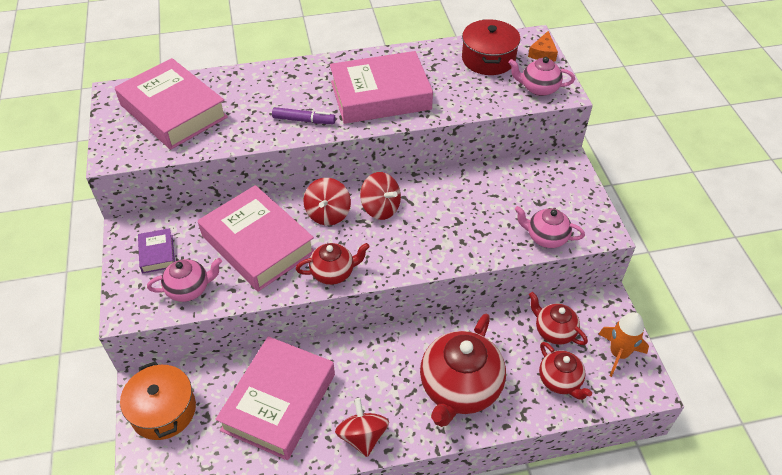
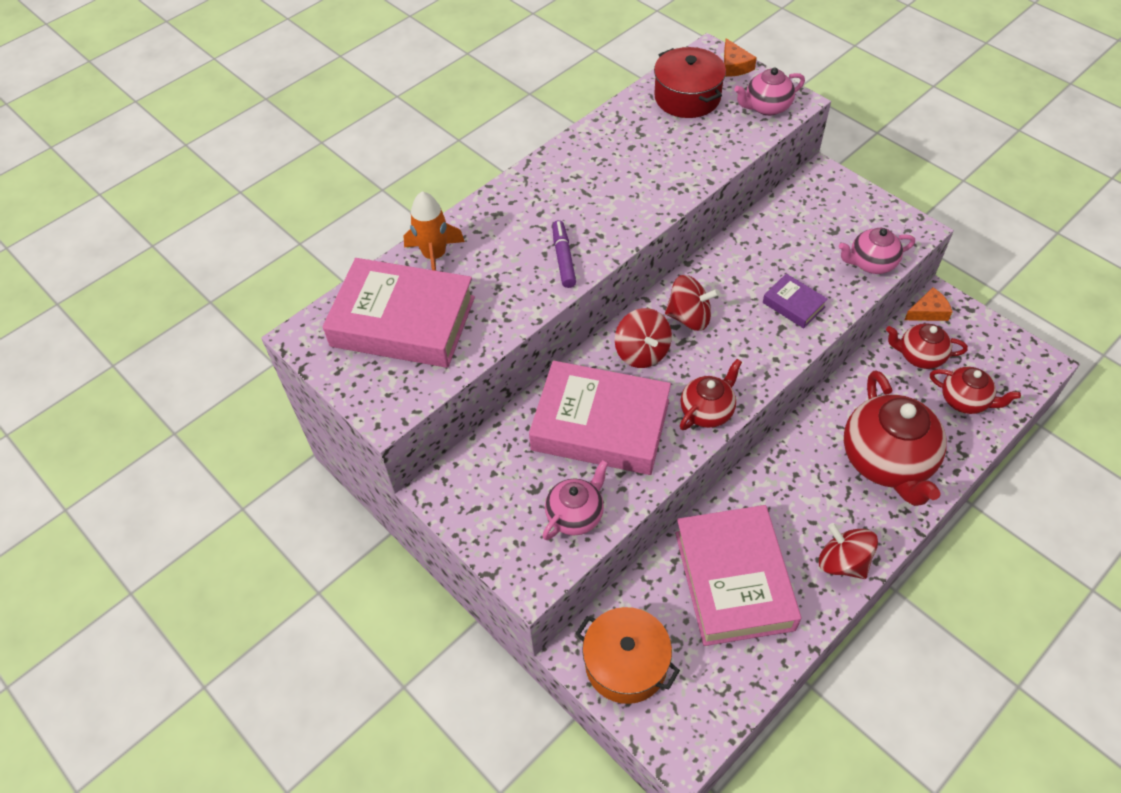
camera: 30 degrees left, 5 degrees up
(157, 254) = (501, 497): purple book -> purple book (793, 305)
(304, 120) = (563, 258): purple marker -> purple marker turned 75 degrees counterclockwise
(380, 95) = (617, 190): pink book -> none
(590, 304) = (928, 312): none -> orange cheese
(618, 354) = (990, 346): orange rocket -> orange rocket (434, 256)

